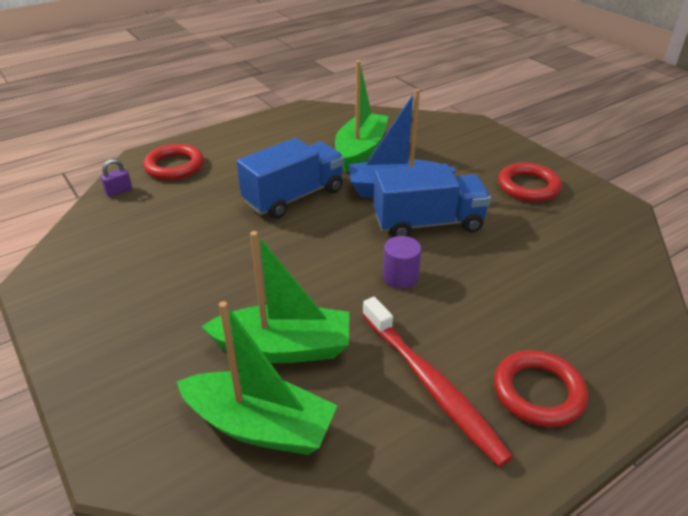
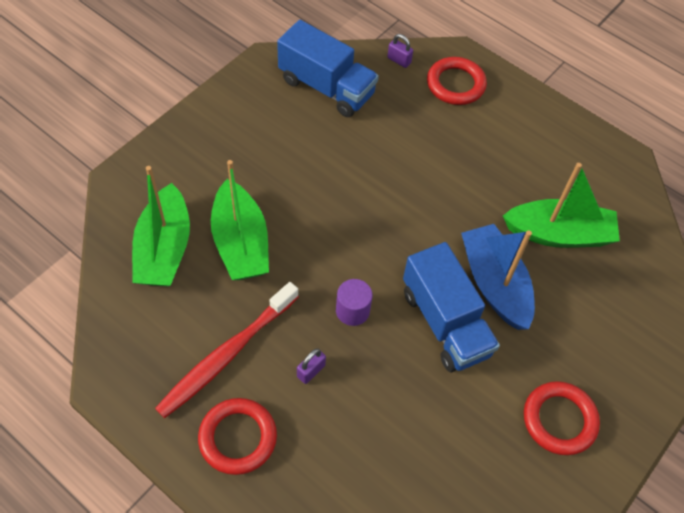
camera: 70 degrees right, 20 degrees up
(294, 197) = (444, 195): blue truck -> blue truck (326, 87)
(463, 318) = (311, 371): none -> purple padlock

